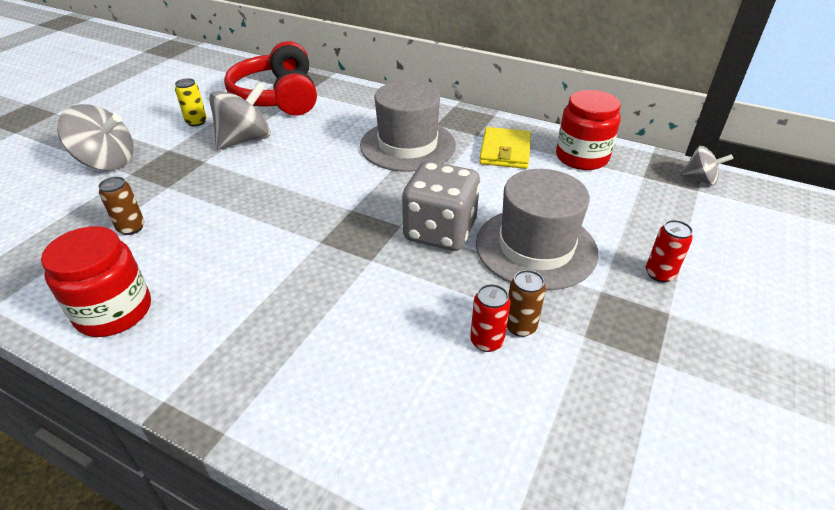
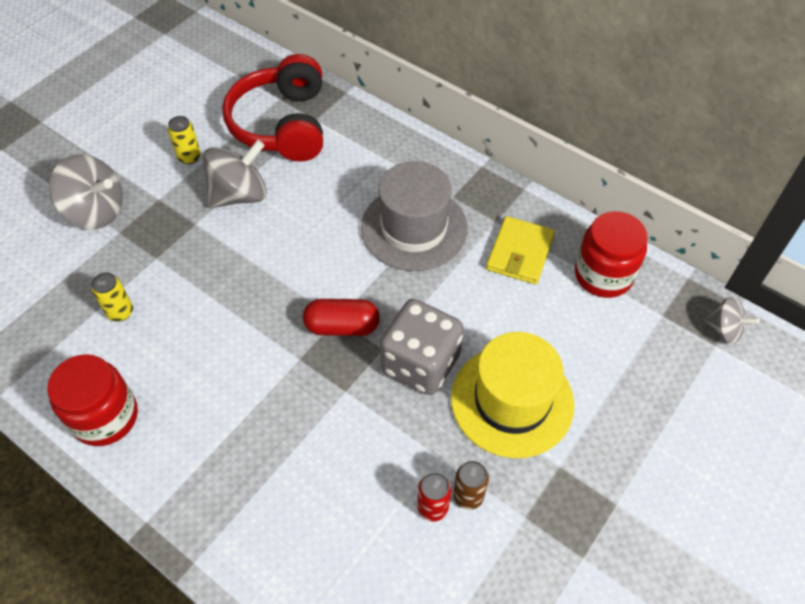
camera: 10 degrees right, 15 degrees up
(131, 228) = (120, 312): brown can -> yellow can
(357, 214) = (342, 326): none -> red capsule
(536, 247) = (512, 400): grey hat -> yellow hat
(659, 274) = (626, 455): red can -> none

